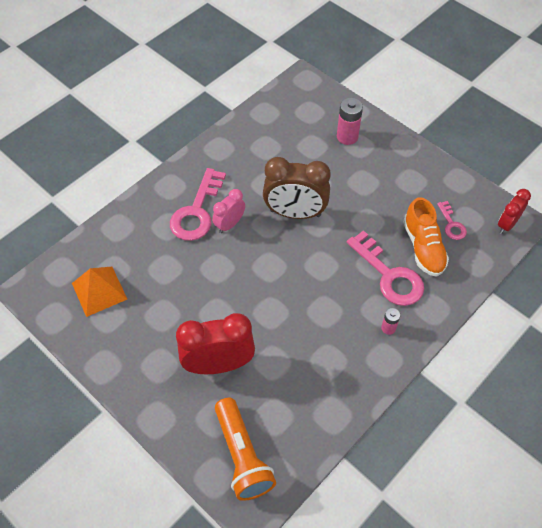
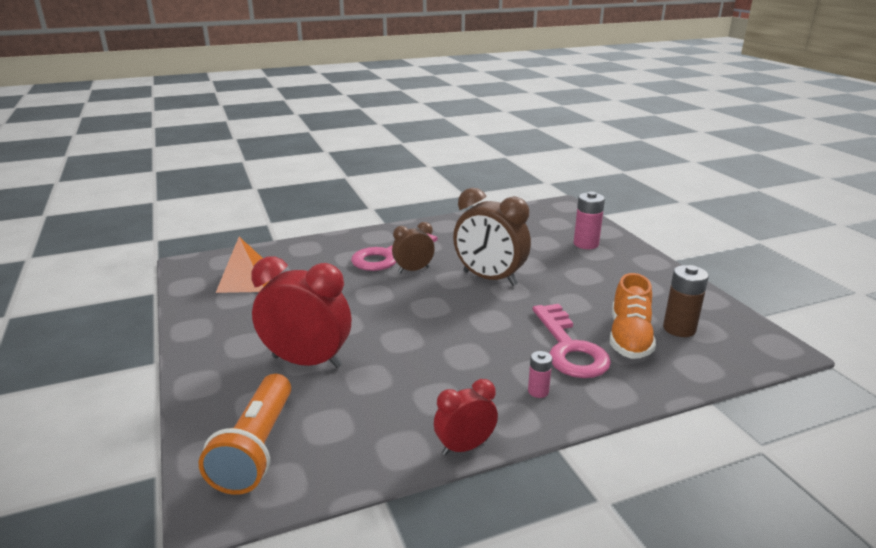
camera: 25 degrees right, 30 degrees down
(229, 224) = (413, 270): pink clock -> brown clock
(451, 224) = (679, 329): pink key -> brown battery
(507, 224) = (760, 347): red clock -> red clock (465, 447)

